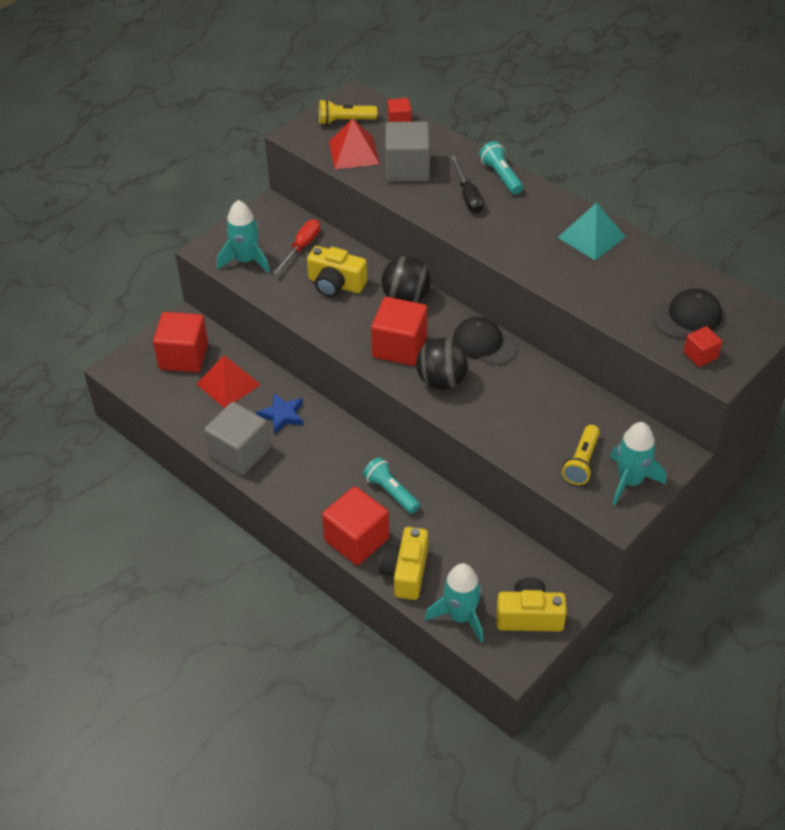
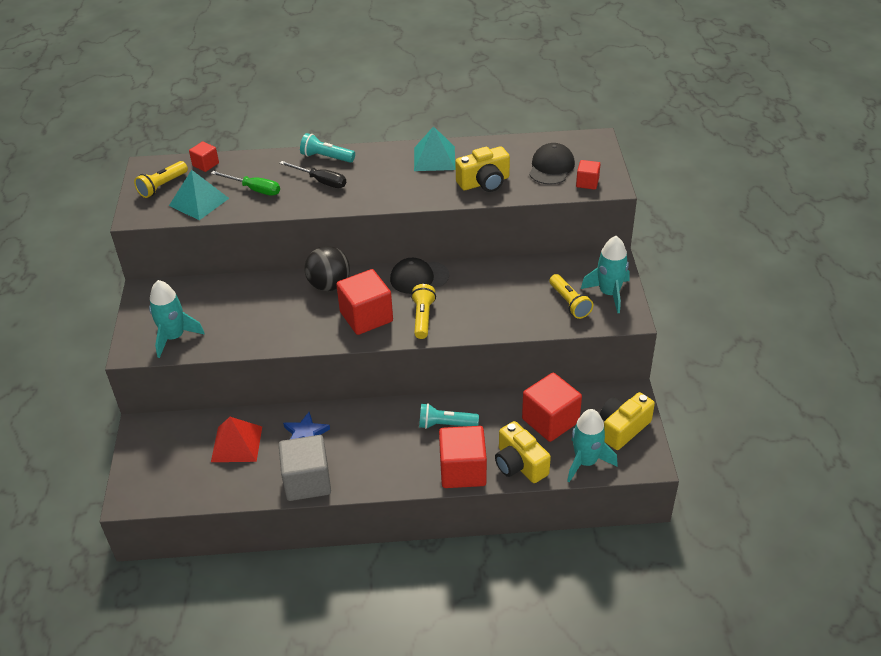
camera: 45 degrees left, 5 degrees down
(183, 357) = (175, 451): red cube -> red cube (550, 421)
(302, 247) = (207, 301): red screwdriver -> none
(335, 284) = (266, 308): yellow camera -> yellow camera (484, 182)
(354, 152) = (199, 202): red pyramid -> turquoise pyramid
(407, 169) = (254, 189): grey cube -> green screwdriver
(441, 381) = (423, 318): black ball -> yellow flashlight

